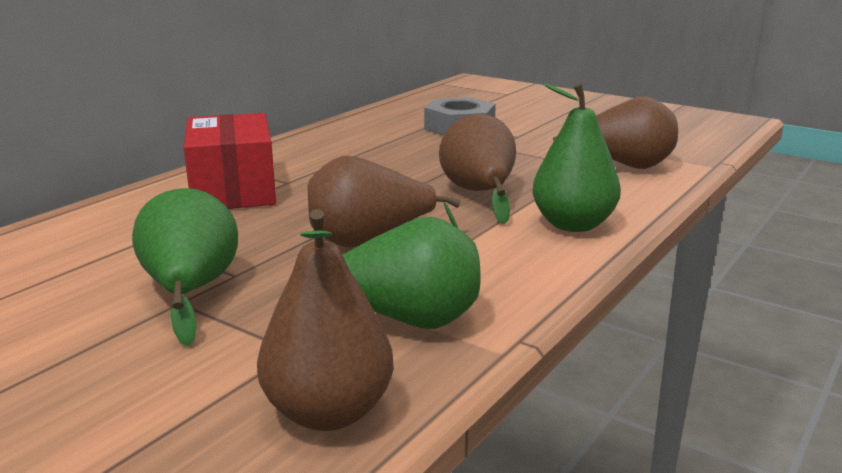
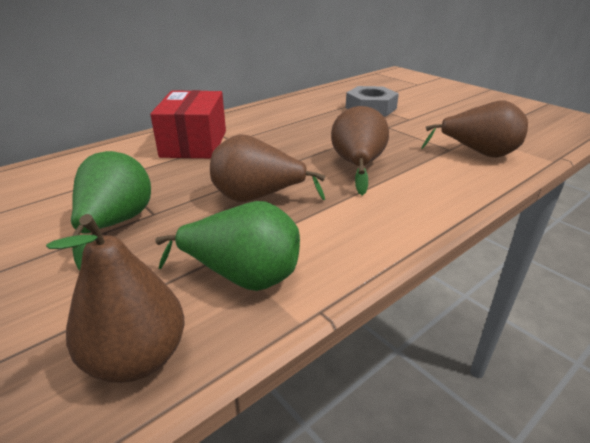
camera: 15 degrees right, 10 degrees up
(573, 225) = (415, 202): green pear -> none

